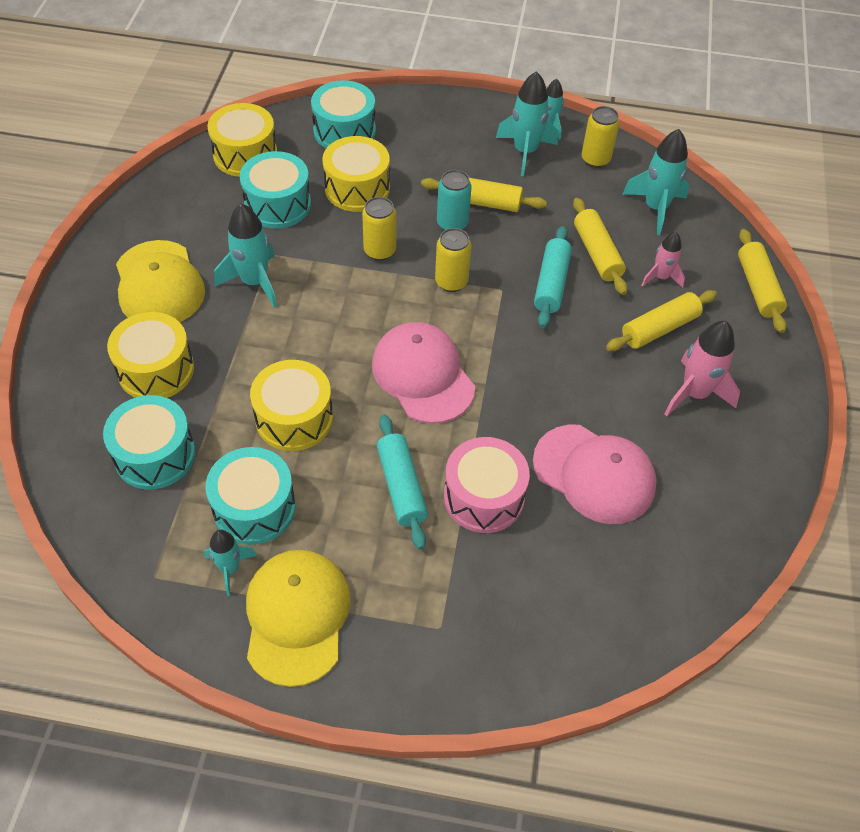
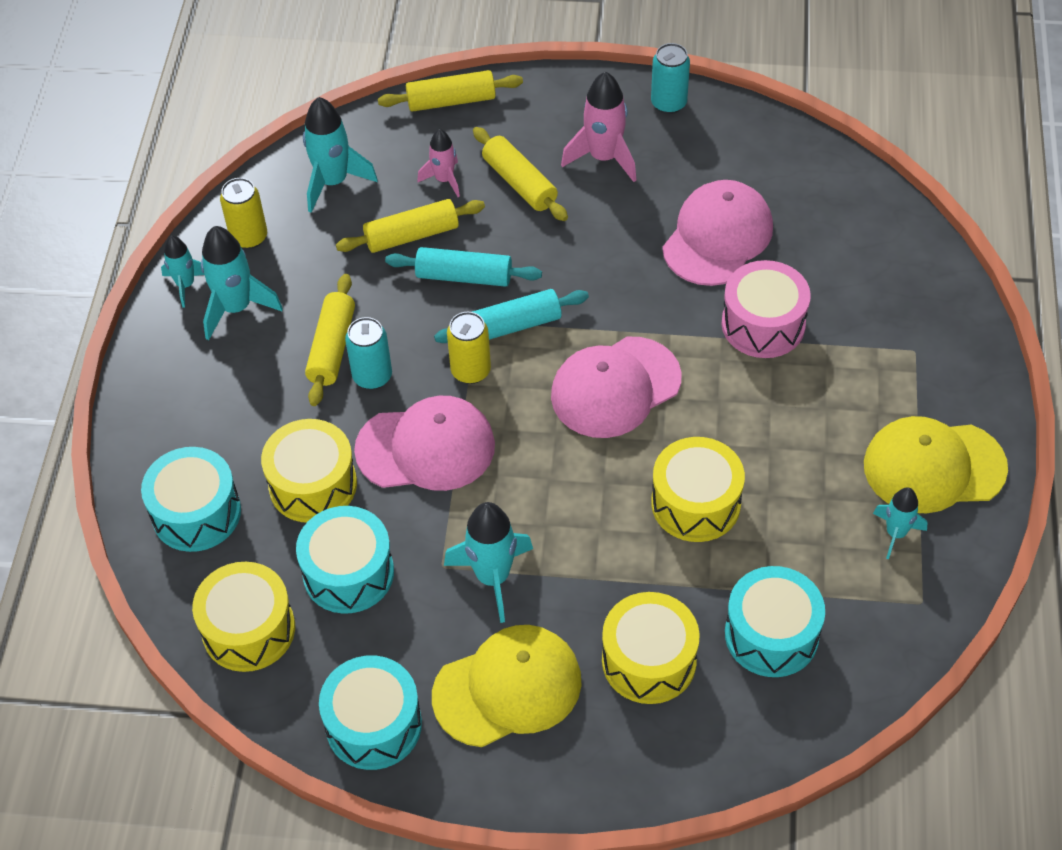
camera: 90 degrees left, 0 degrees up
(254, 507) = (819, 523): turquoise drum -> turquoise drum (373, 724)
(379, 251) = (426, 448): yellow can -> pink cap
(401, 487) = (765, 394): turquoise rolling pin -> turquoise rolling pin (512, 326)
(773, 455) = (668, 103): none -> turquoise can

